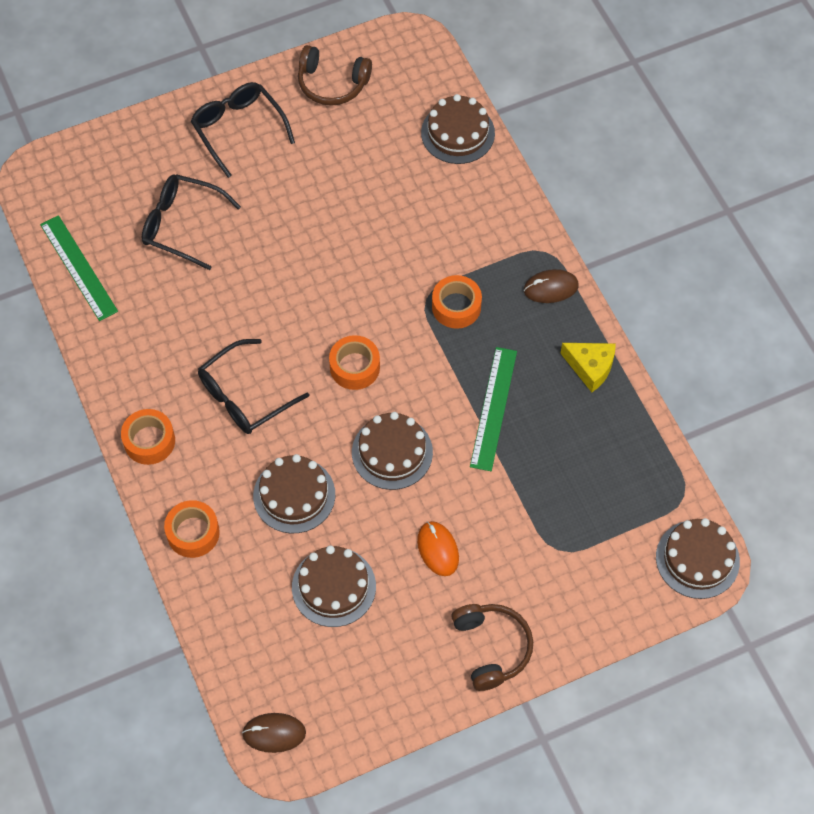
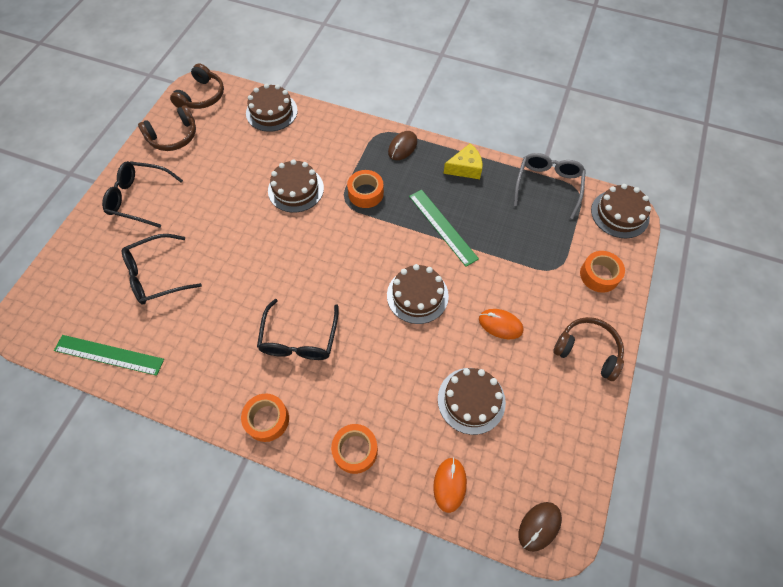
camera: 45 degrees left, 0 degrees up
(239, 633) = (449, 484): none -> orange mouse
(294, 495) = (390, 369): brown cake -> brown cake (296, 189)
(354, 367) = (346, 268): orange tape -> orange tape (599, 275)
(405, 56) = (202, 96): none -> brown headphones
(657, 462) = (548, 185): none -> grey glasses

